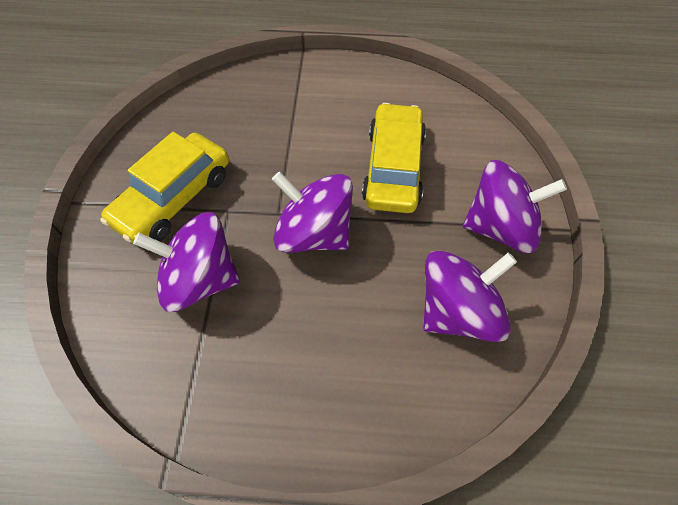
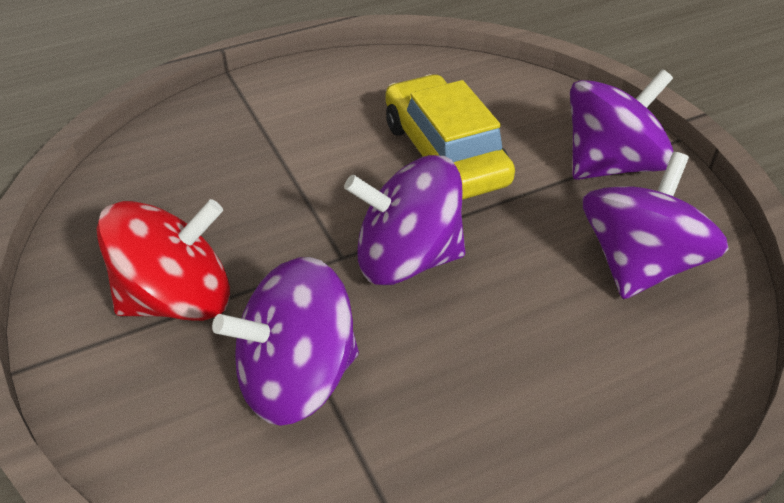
camera: 30 degrees left, 15 degrees down
(173, 198) = (178, 299): yellow car -> red spinning top

